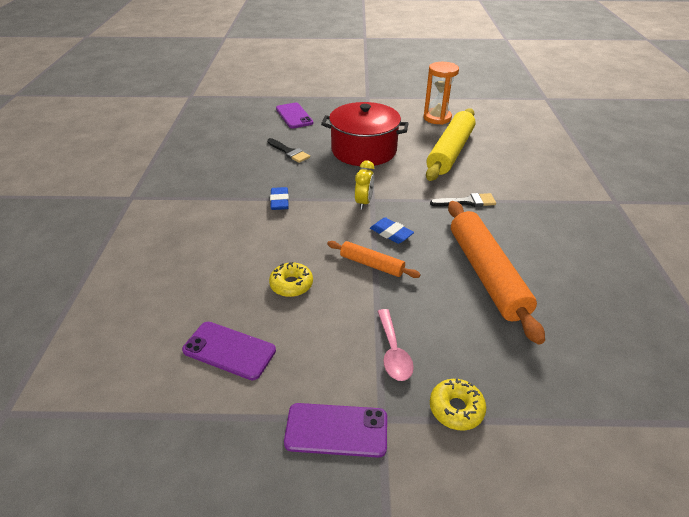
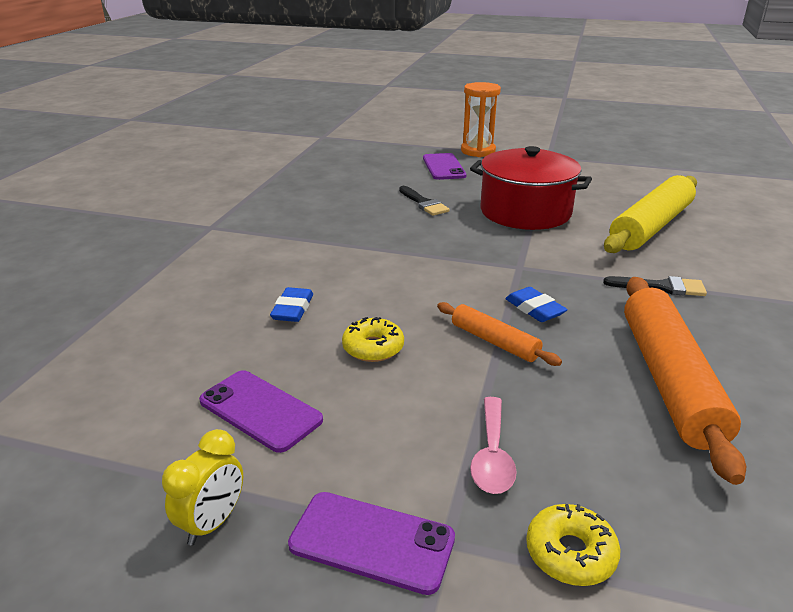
camera: 15 degrees right, 10 degrees down
(279, 201) = (392, 253): blue eraser -> blue eraser (293, 309)
(364, 202) = (506, 269): yellow clock -> yellow clock (212, 523)
(437, 118) = (641, 187): orange hourglass -> orange hourglass (478, 151)

